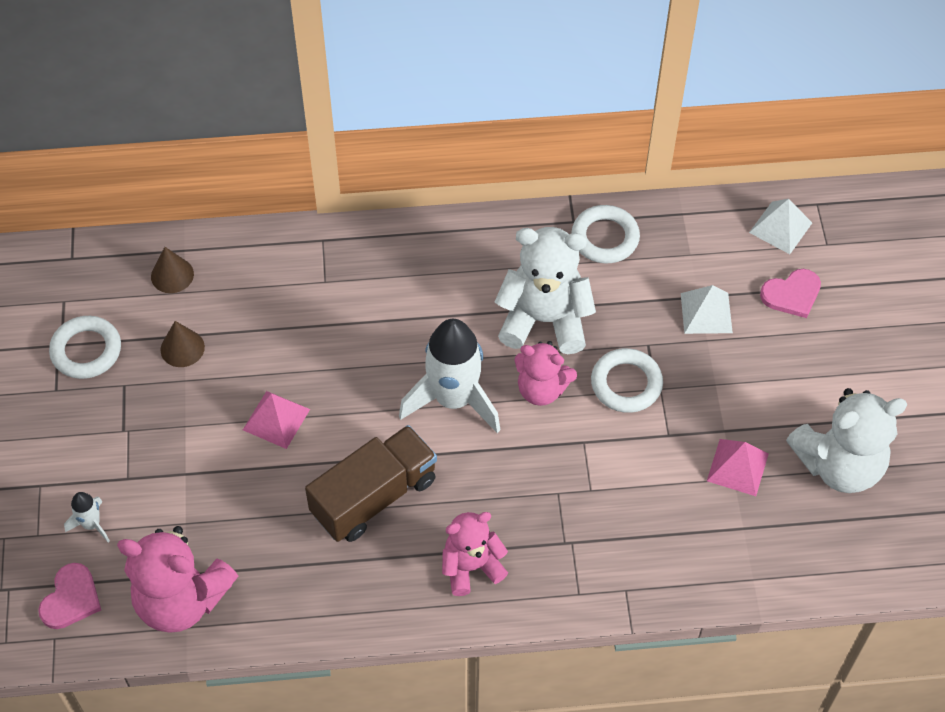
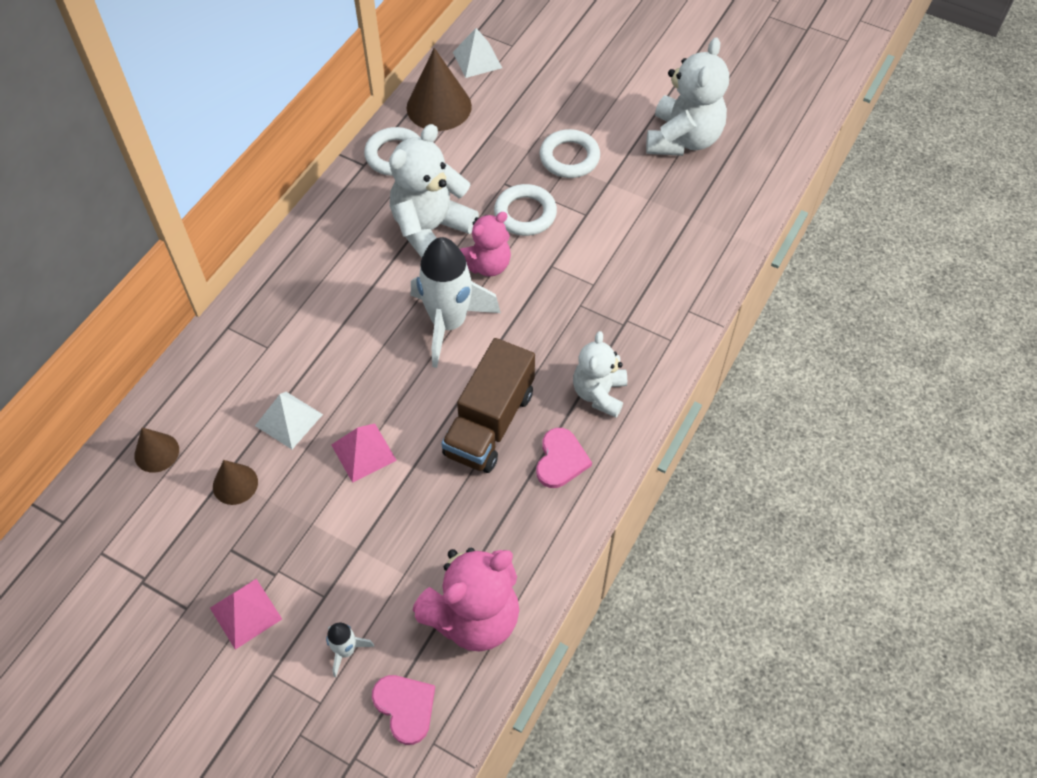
camera: 55 degrees left, 0 degrees up
(86, 350) = (169, 561): white ring -> white ring (569, 157)
(374, 496) = (489, 423): brown truck -> brown truck turned 150 degrees counterclockwise
(471, 567) = (599, 393): pink teddy bear -> white teddy bear
(693, 234) = (439, 107): none -> brown cone
(706, 312) = (507, 137): white pyramid -> white pyramid (288, 420)
(737, 467) = (642, 192): pink pyramid -> pink pyramid (245, 613)
(792, 294) = (534, 85): pink heart -> pink heart (561, 460)

